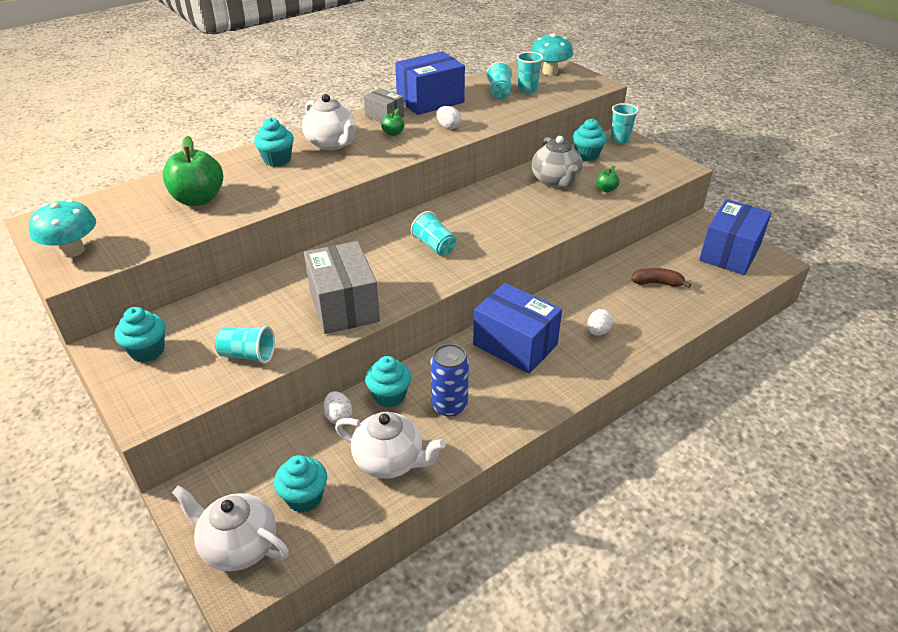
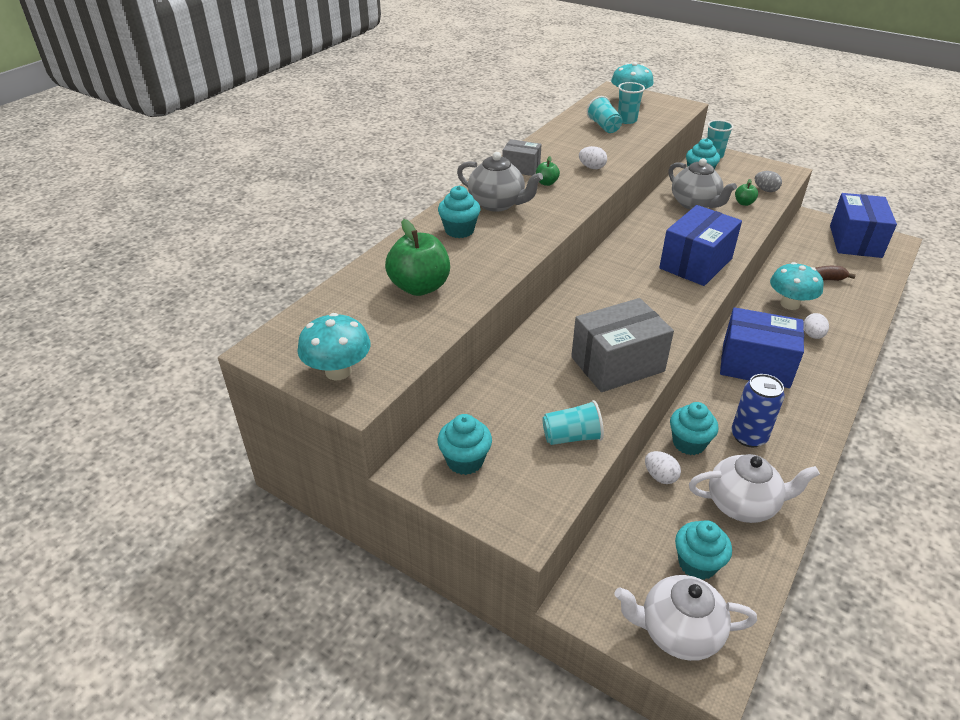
camera: 20 degrees left, 0 degrees up
(332, 144) = (497, 204): white teapot -> grey teapot
(344, 306) = (617, 364): grey box -> grey box turned 75 degrees counterclockwise
(430, 101) = (548, 145): blue box -> blue box (695, 263)
(434, 245) = (645, 286): turquoise cup -> none
(602, 297) = (789, 304): none -> turquoise mushroom
(641, 181) = (765, 190): none -> grey egg

